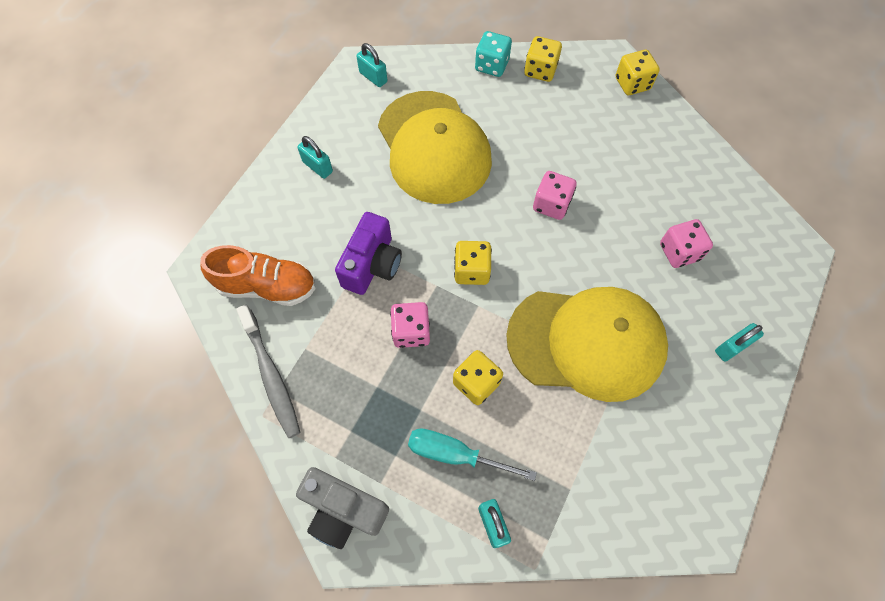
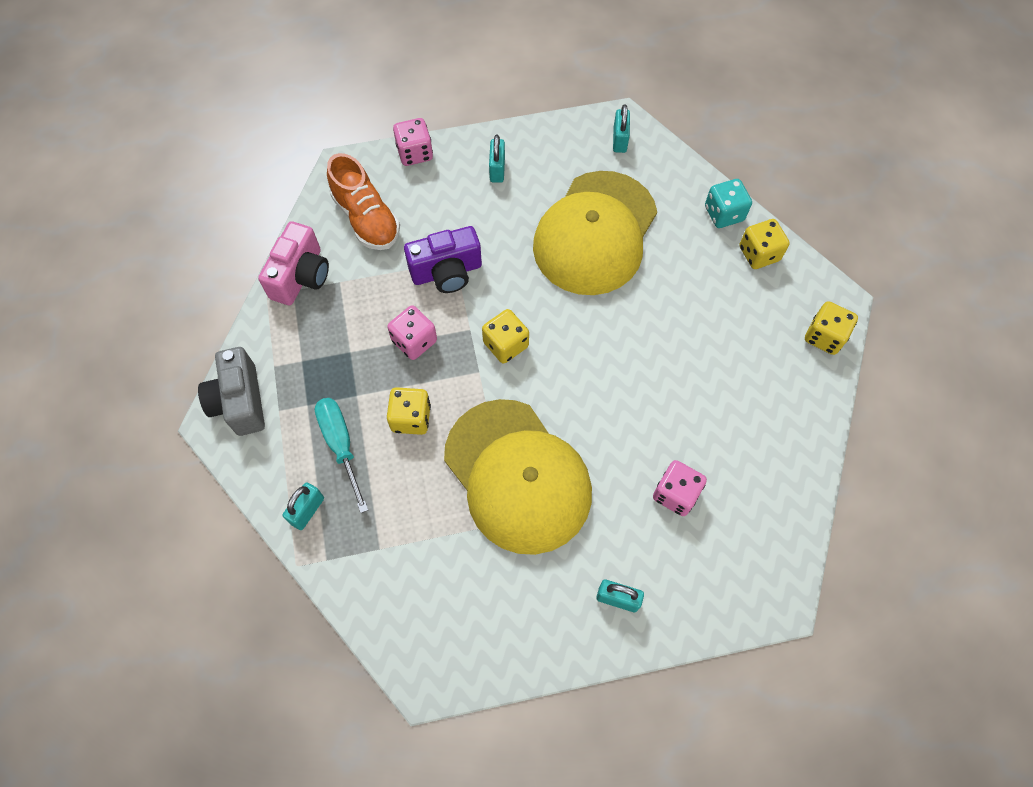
camera: 50 degrees right, 0 degrees up
(271, 375) = (301, 276): grey toothbrush -> pink camera
(551, 204) = (625, 359): pink dice -> pink dice (415, 153)

